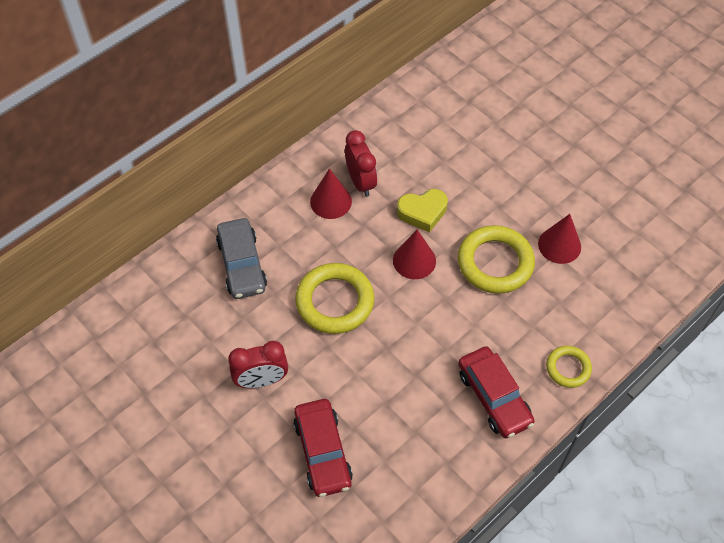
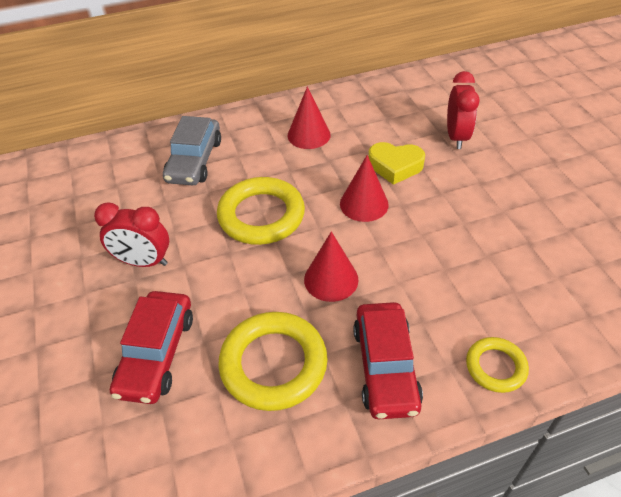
camera: 25 degrees right, 10 degrees down
(361, 182) = (346, 128): red clock -> red clock (456, 137)
(495, 263) = (452, 231): yellow ring -> yellow ring (273, 364)
(559, 245) = (536, 235): red cone -> red cone (331, 279)

